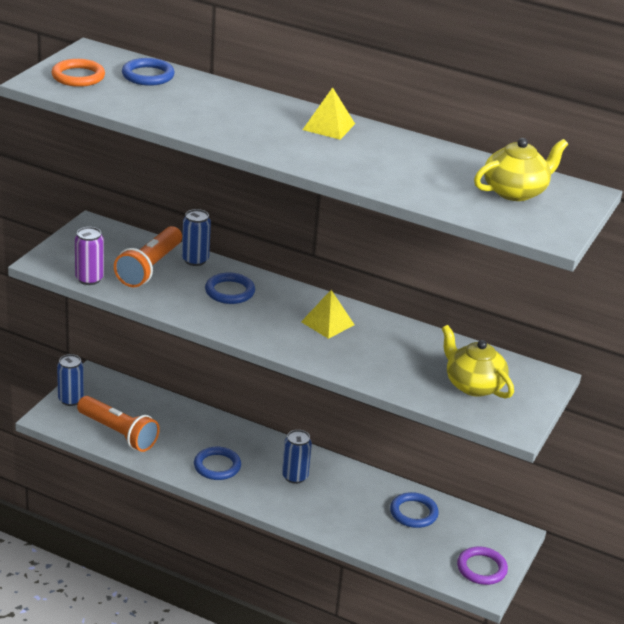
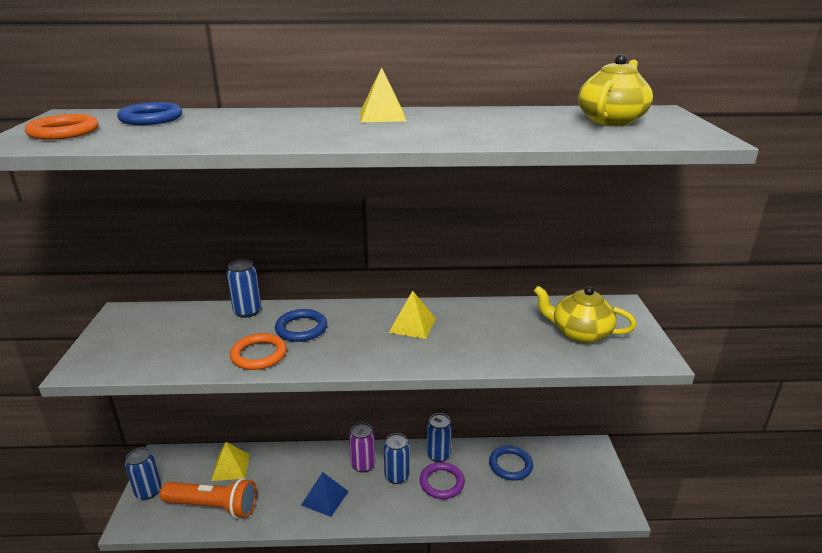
camera: 25 degrees left, 5 degrees down
(89, 279) = (145, 366): purple can -> purple can (363, 465)
(149, 268) = (206, 333): orange flashlight -> none
(149, 408) = (230, 467): none -> yellow pyramid
(180, 301) = (259, 355): none -> orange ring
(217, 466) = (325, 498): blue ring -> blue pyramid
(349, 476) = (438, 455): none -> blue can
(481, 568) = (599, 491): purple ring -> purple ring (442, 483)

